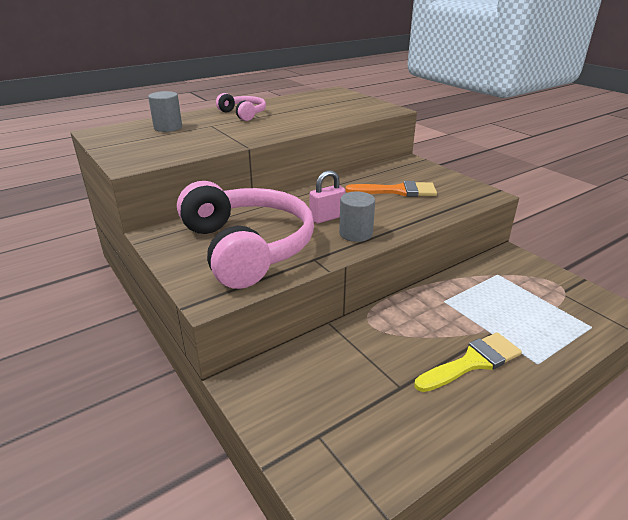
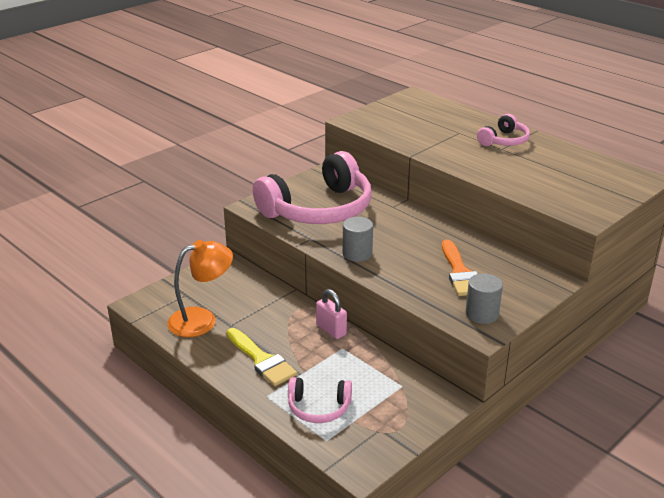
camera: 80 degrees right, 0 degrees up
(168, 127) = (441, 117): grey cylinder -> grey cylinder (482, 314)
(327, 218) = (381, 238): pink padlock -> pink padlock (331, 330)
(387, 417) = (202, 319): none -> orange lamp
(545, 326) = (319, 407): none -> pink headphones

